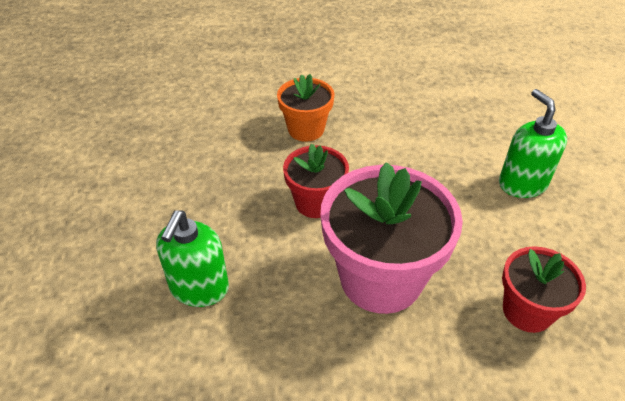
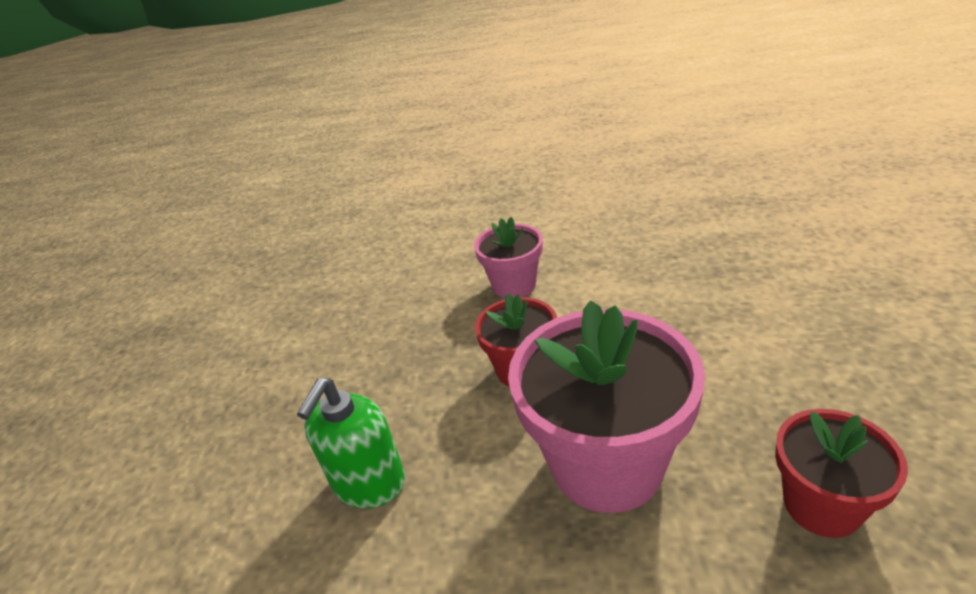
camera: 10 degrees right, 10 degrees down
(306, 129) = (514, 285): orange flower pot -> pink flower pot
(522, 184) = (796, 331): green soap dispenser -> none

